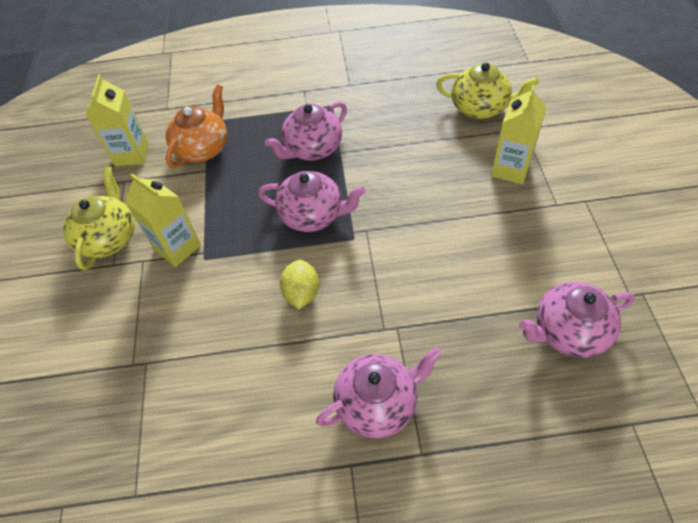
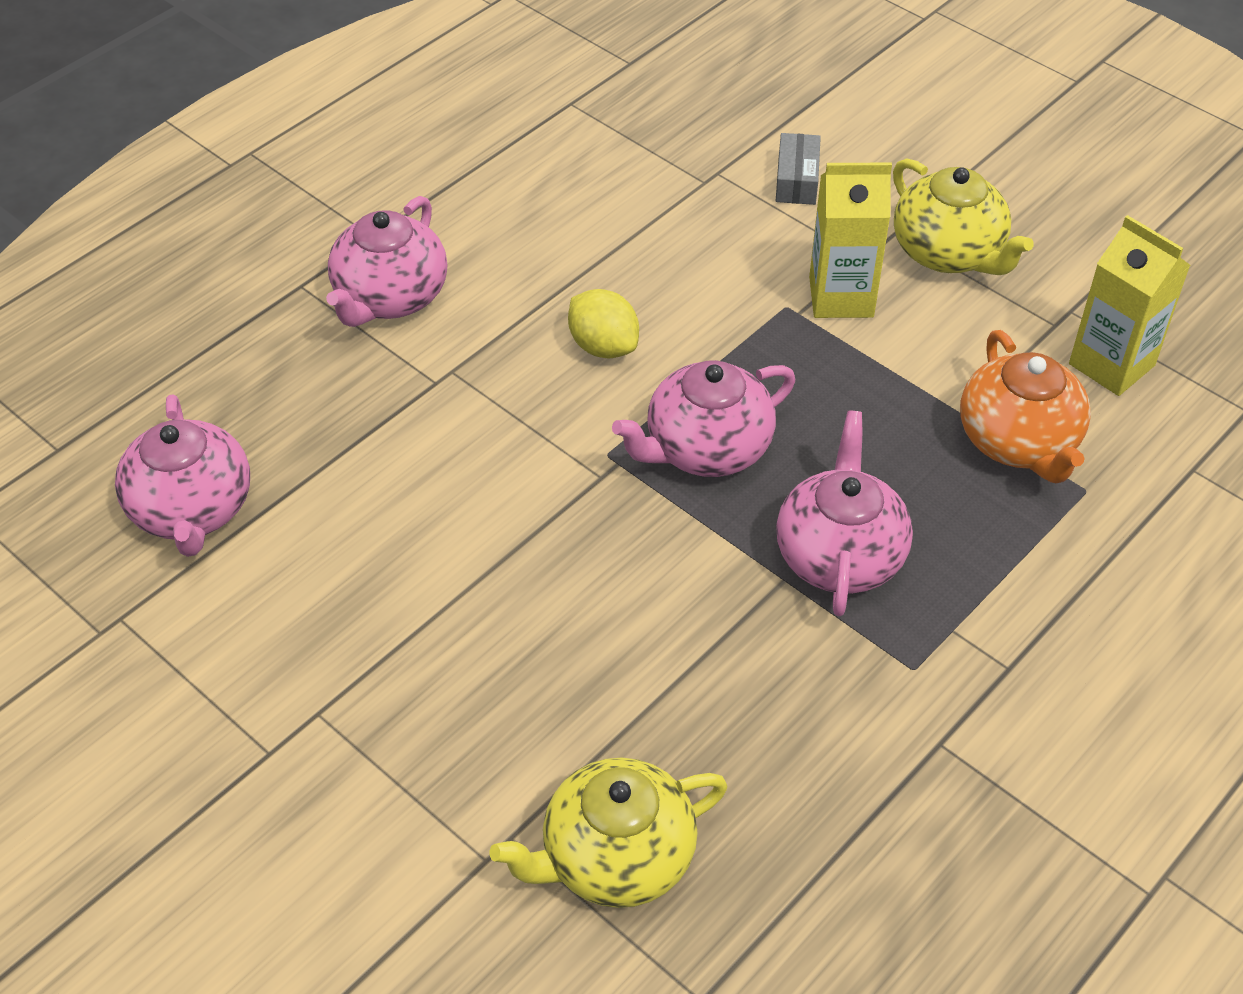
camera: 135 degrees right, 5 degrees down
(106, 328) = (797, 180): none -> grey box
(510, 169) = (448, 737): yellow carton -> none
(568, 332) = (192, 510): pink teapot -> pink teapot turned 135 degrees clockwise

